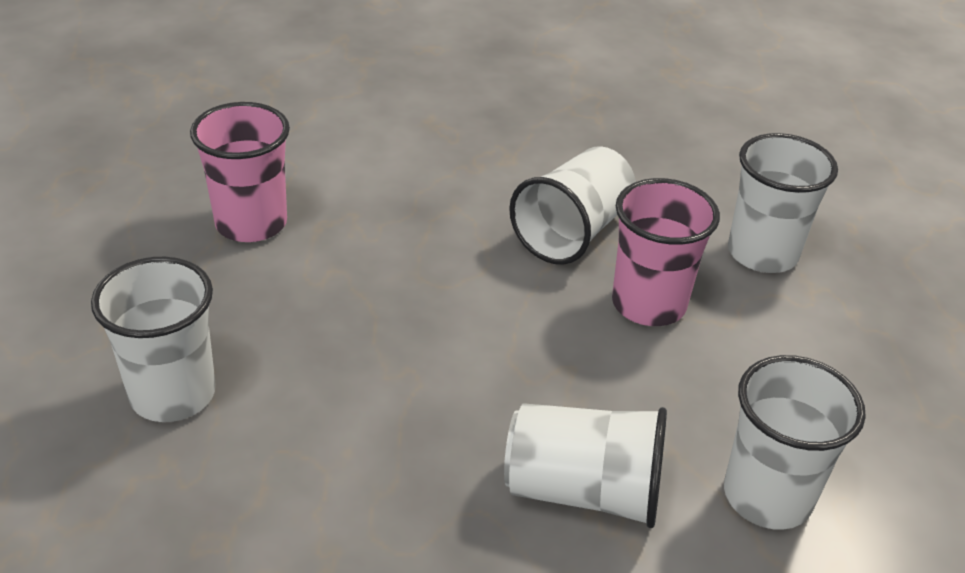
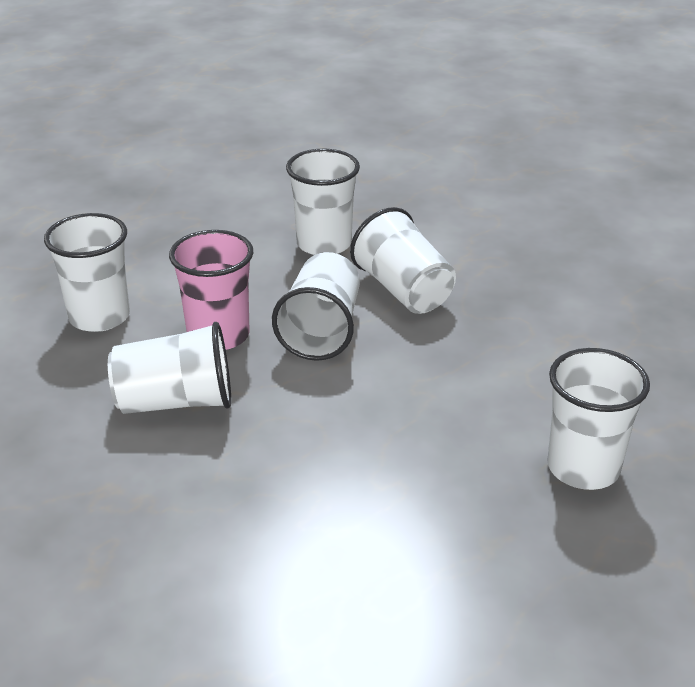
camera: 130 degrees left, 5 degrees down
(251, 223) = (393, 573): pink cup -> none
(579, 373) = (321, 331): none -> white cup

